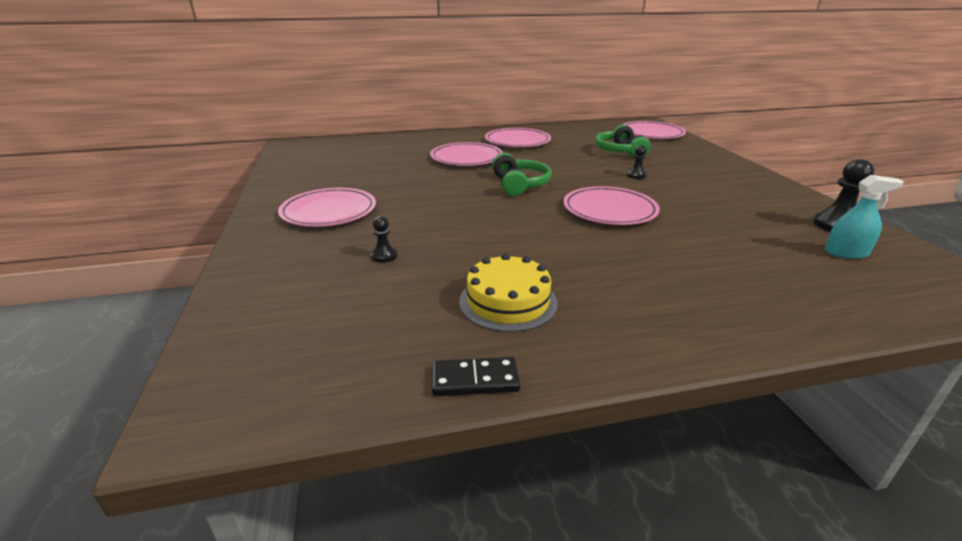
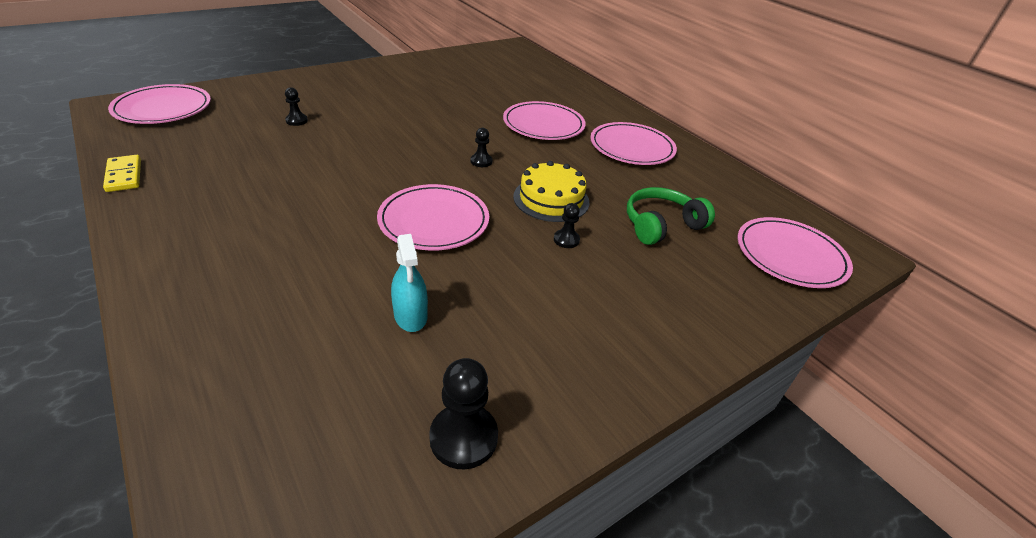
camera: 65 degrees right, 10 degrees up
(329, 211) = (372, 88): pink plate -> pink plate (163, 108)
(475, 379) = (124, 175): black domino -> yellow domino
(508, 301) = (225, 178): yellow cake -> yellow cake (551, 199)
(519, 184) = (481, 161): green headphones -> black pawn
(846, 253) = (359, 427): turquoise spray bottle -> turquoise spray bottle (410, 315)

